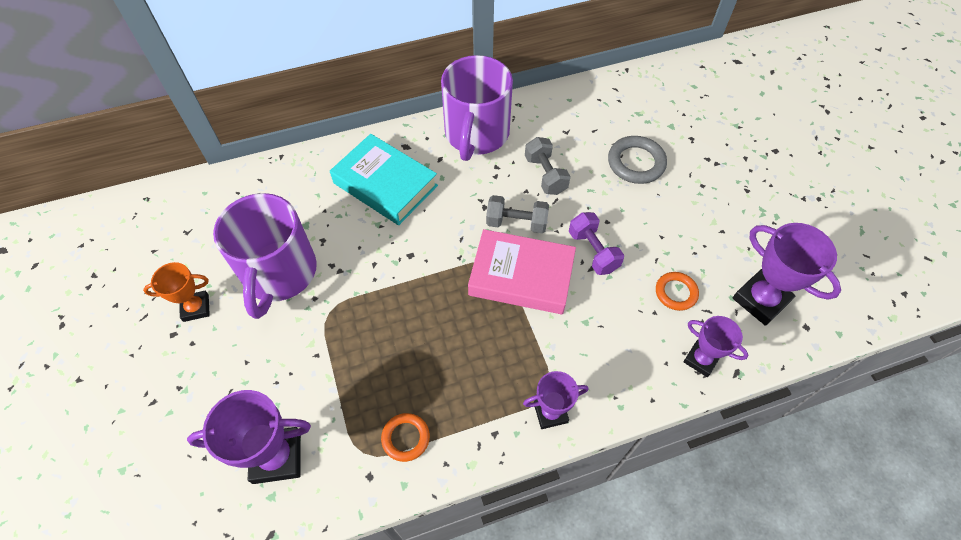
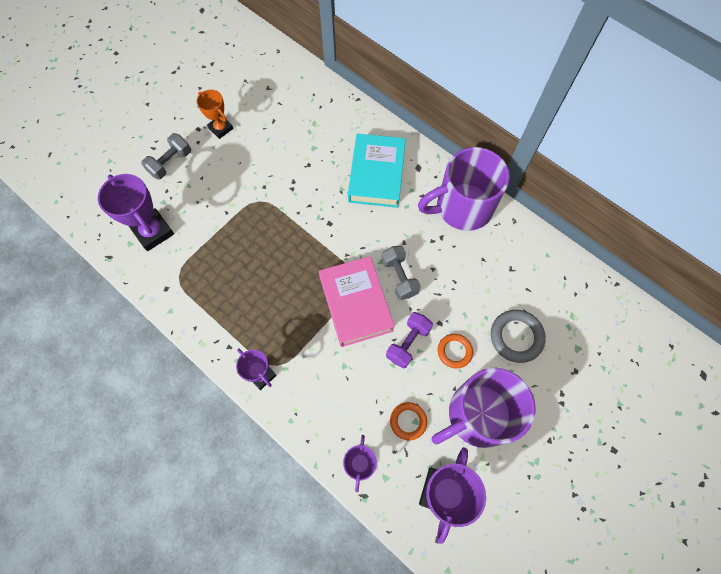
camera: 60 degrees right, 10 degrees up
(279, 274) = (269, 156): purple mug -> purple mug (478, 415)
(405, 438) = (199, 295): orange ring -> orange ring (454, 351)
(545, 175) = (457, 275): grey dumbbell -> grey dumbbell (170, 163)

